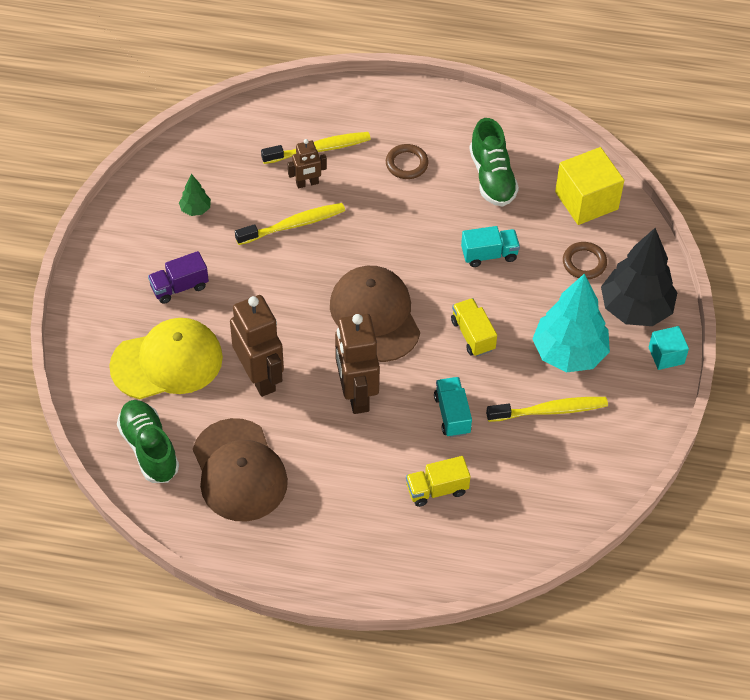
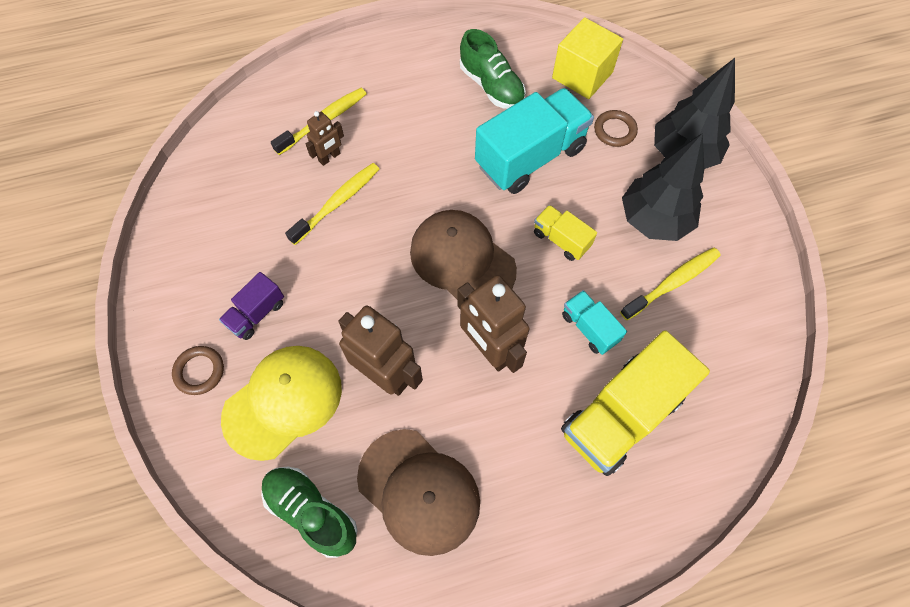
camera: 25 degrees left, 10 degrees up
(195, 209) = (234, 226): green tree -> none
(406, 164) = (410, 103): brown ring -> brown ring (199, 371)
(437, 489) = (621, 415): yellow truck -> yellow truck, size x2.04
(489, 254) = (530, 157): turquoise truck -> turquoise truck, size x2.04
(569, 353) = (654, 219): turquoise tree -> black tree
(666, 355) = (734, 185): turquoise cube -> none

